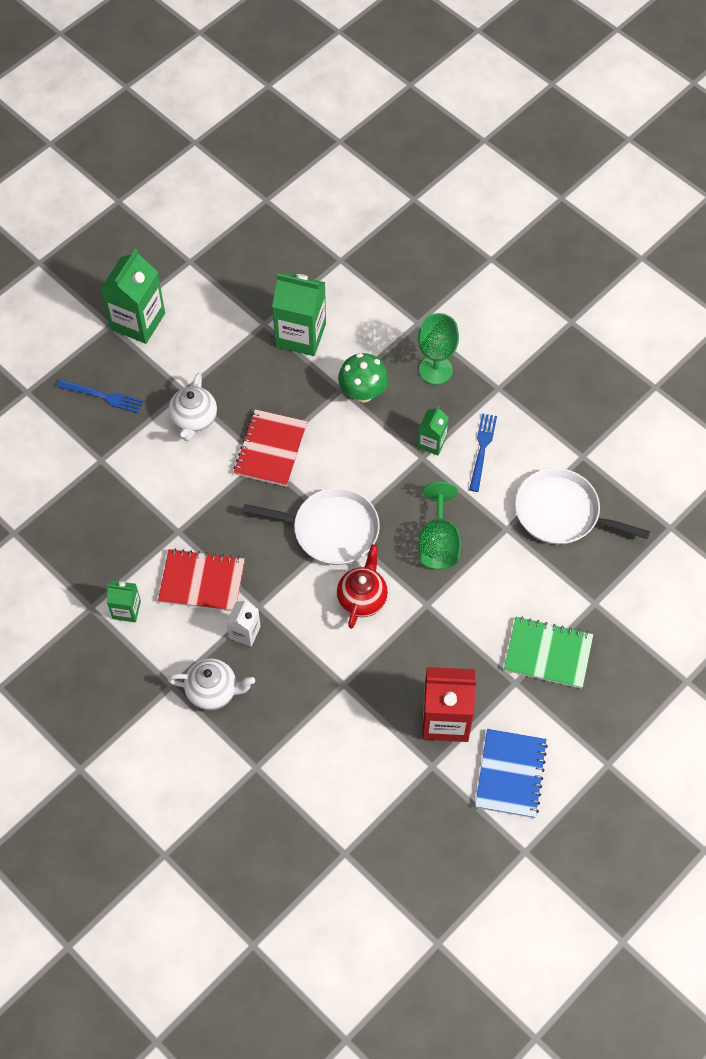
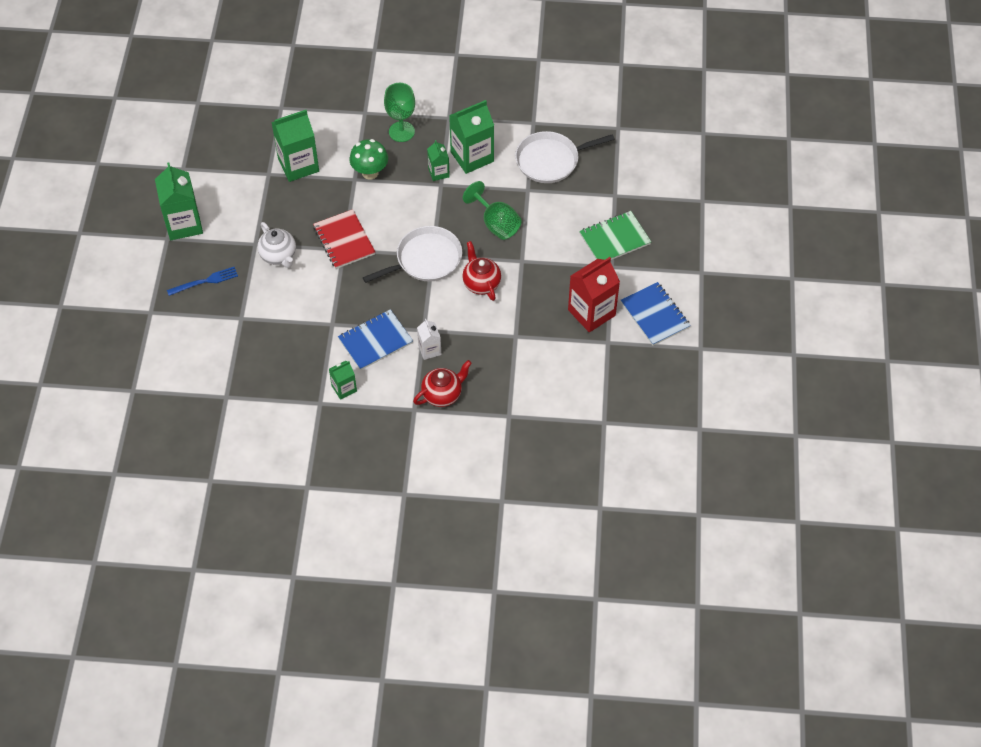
camera: 40 degrees left, 5 degrees down
(202, 581) = (375, 341): red notebook -> blue notebook
(213, 691) = (442, 394): white teapot -> red teapot
(482, 449) = (472, 157): blue fork -> green carton

